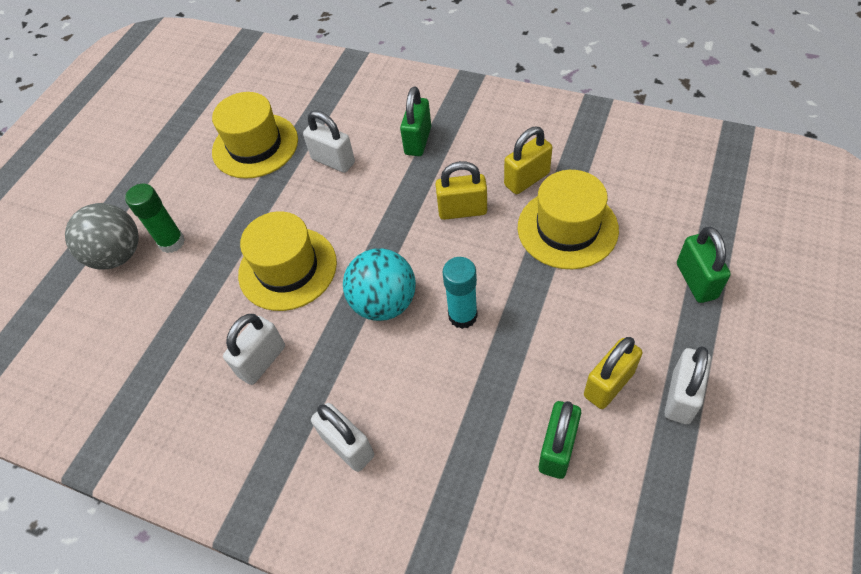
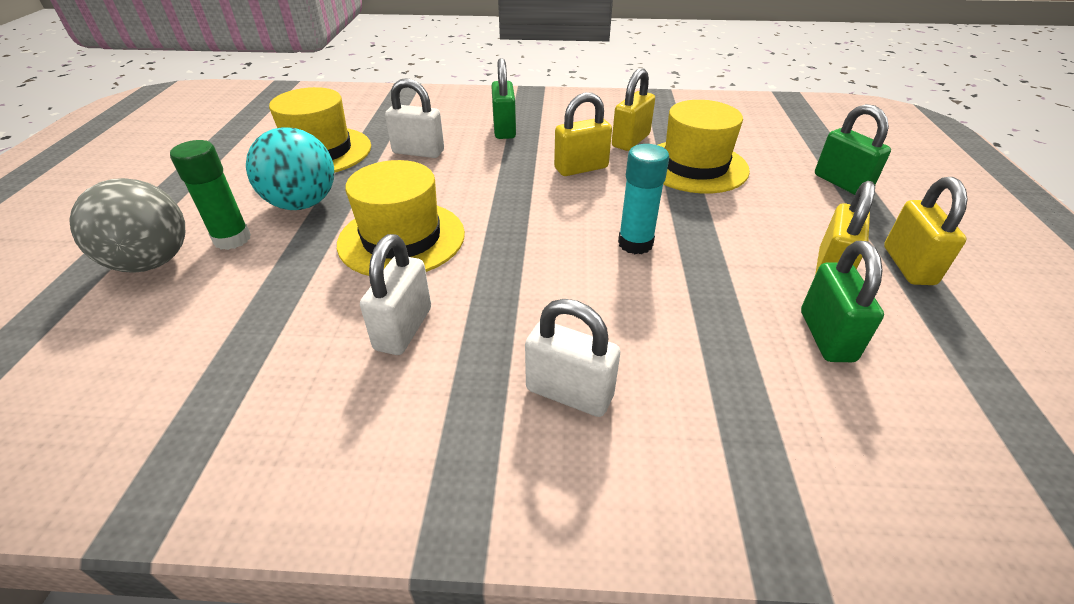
camera: 25 degrees left, 15 degrees down
(384, 303) = (538, 248): turquoise ball -> turquoise ball (302, 204)
(681, 397) = (908, 266): white padlock -> yellow padlock

